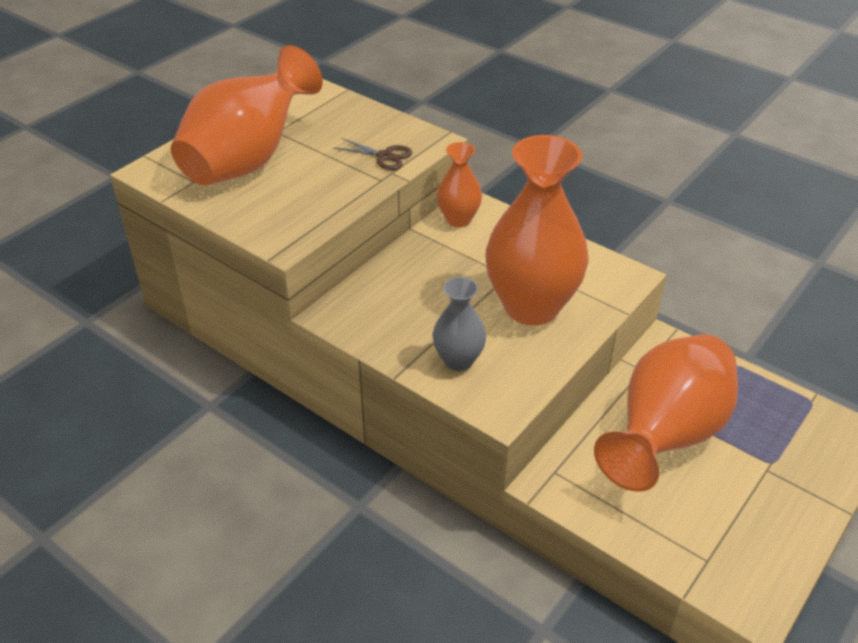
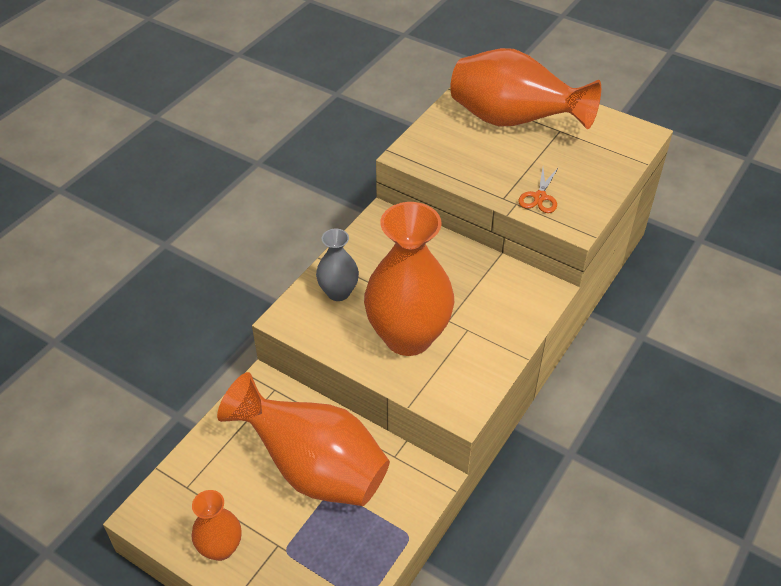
camera: 85 degrees right, 5 degrees up
(384, 156) = (540, 197): brown scissors -> orange scissors
(458, 219) = (522, 283): orange vase -> orange vase (221, 548)

